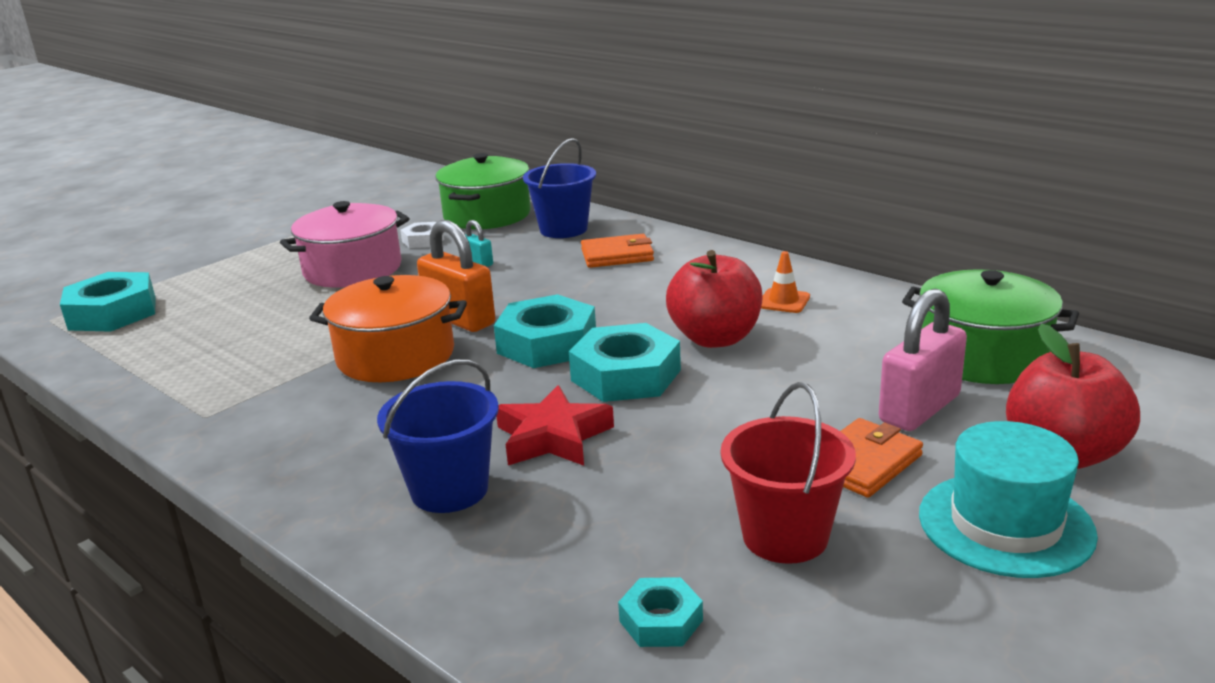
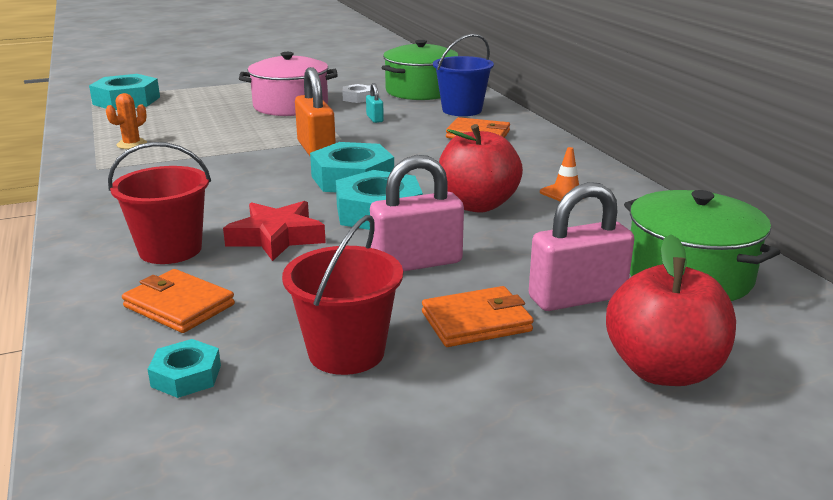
camera: 25 degrees right, 0 degrees up
(208, 372) = (132, 144): none -> orange cactus
(396, 356) = (247, 162): orange pot -> none
(449, 490) = (170, 250): blue bucket -> red bucket
(549, 550) = (179, 306): none -> orange wallet
(734, 420) = (416, 263): none -> pink padlock
(1005, 524) = (535, 405): turquoise hat -> none

